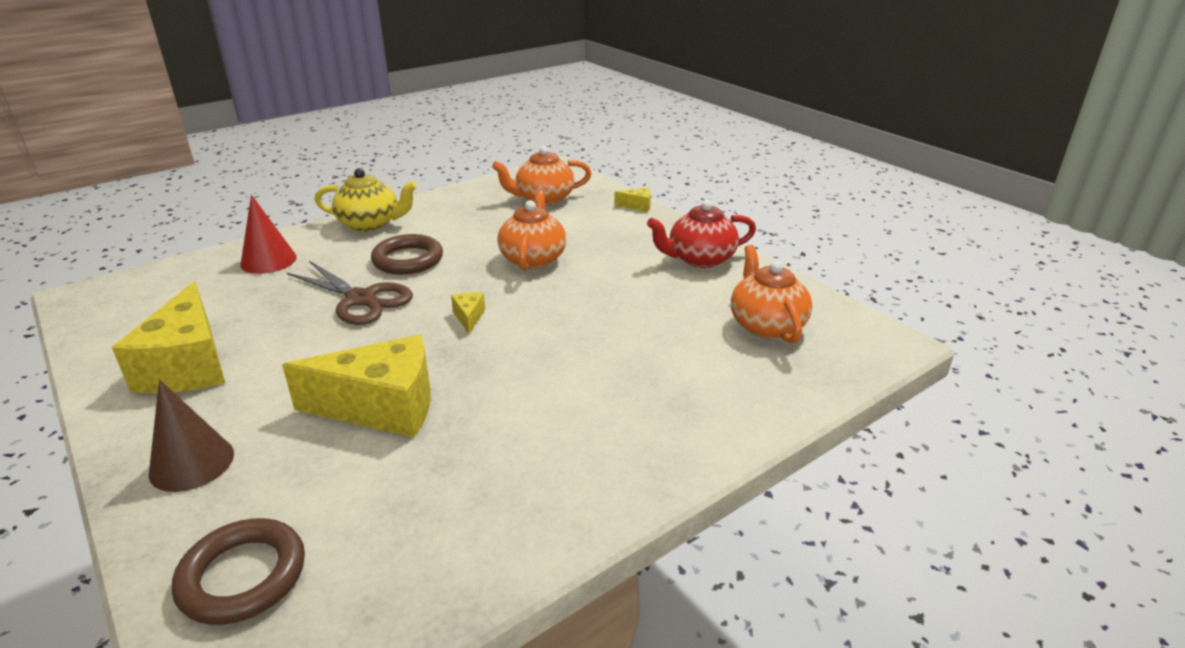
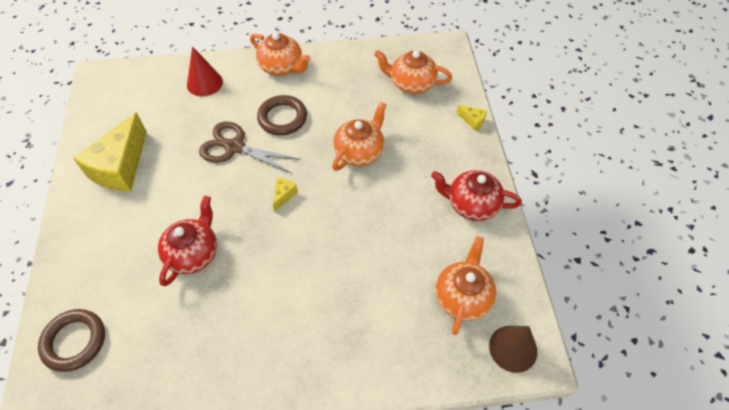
camera: 30 degrees right, 25 degrees up
(192, 463) = (88, 249): brown cone -> brown cone (513, 348)
(361, 299) = (234, 147): brown scissors -> brown scissors turned 135 degrees clockwise
(370, 224) = (282, 67): yellow teapot -> orange teapot
(382, 407) = (193, 253): yellow cheese -> red teapot

